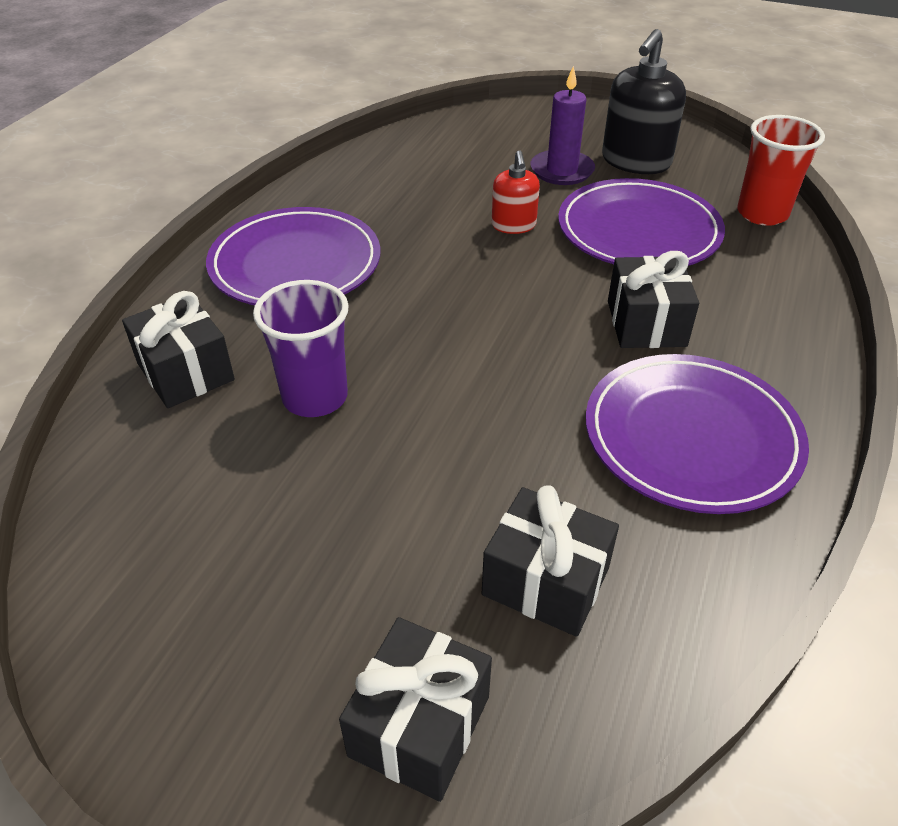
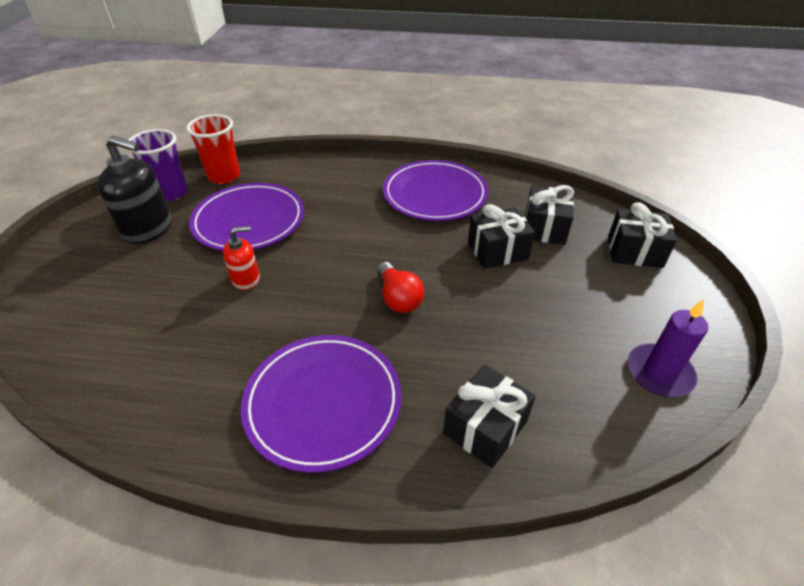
camera: 105 degrees left, 0 degrees up
(315, 397) = (474, 339): purple cup -> purple cup (171, 193)
(426, 342) = (398, 298): none -> red light bulb
(562, 171) = (159, 264): purple candle -> purple candle (659, 373)
(646, 323) = (349, 212): black gift -> black gift (497, 250)

